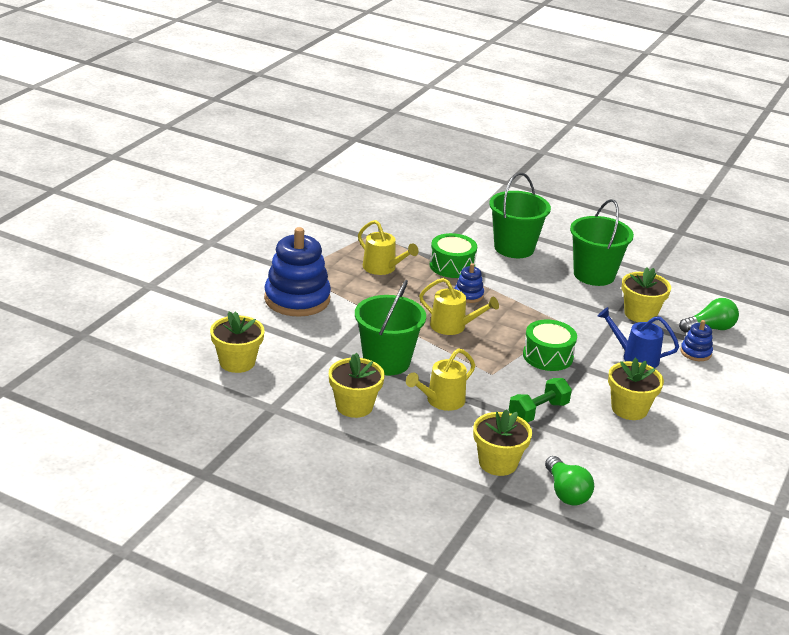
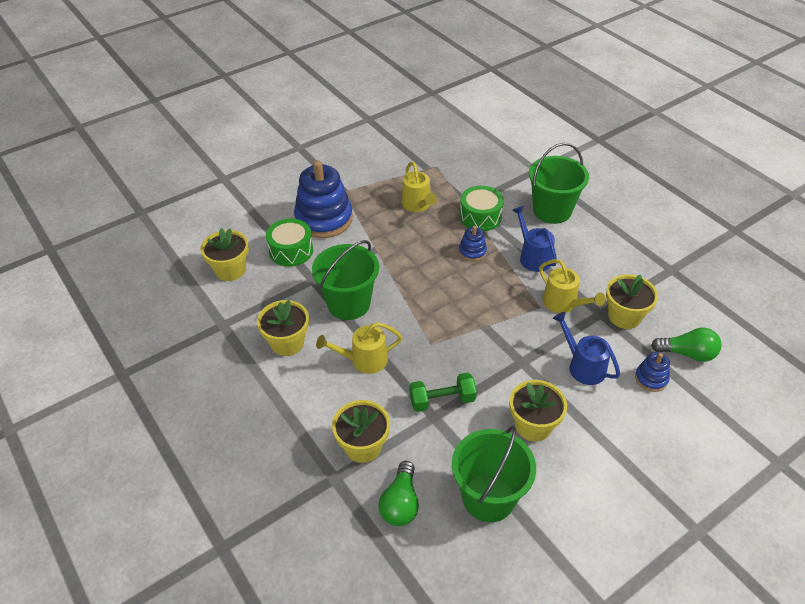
camera: 30 degrees right, 15 degrees up
(453, 326) = (433, 282): yellow watering can -> yellow watering can (563, 304)
(526, 287) = (533, 256): none -> blue watering can
(548, 356) = (497, 339): green drum -> green drum (291, 251)
(594, 275) = (609, 259): green bucket -> green bucket (488, 497)

